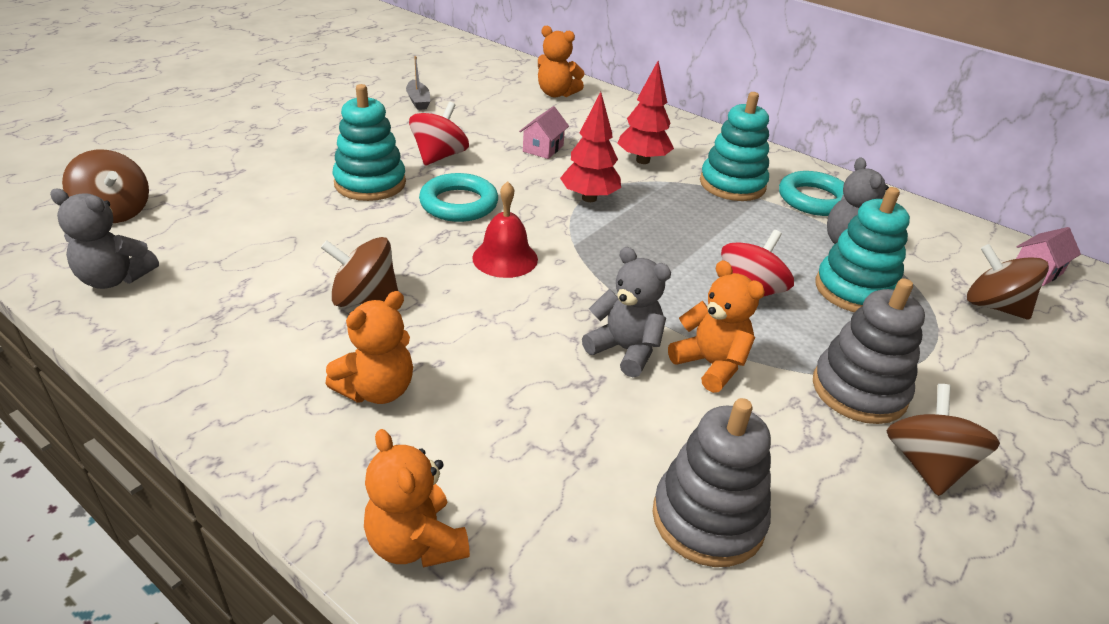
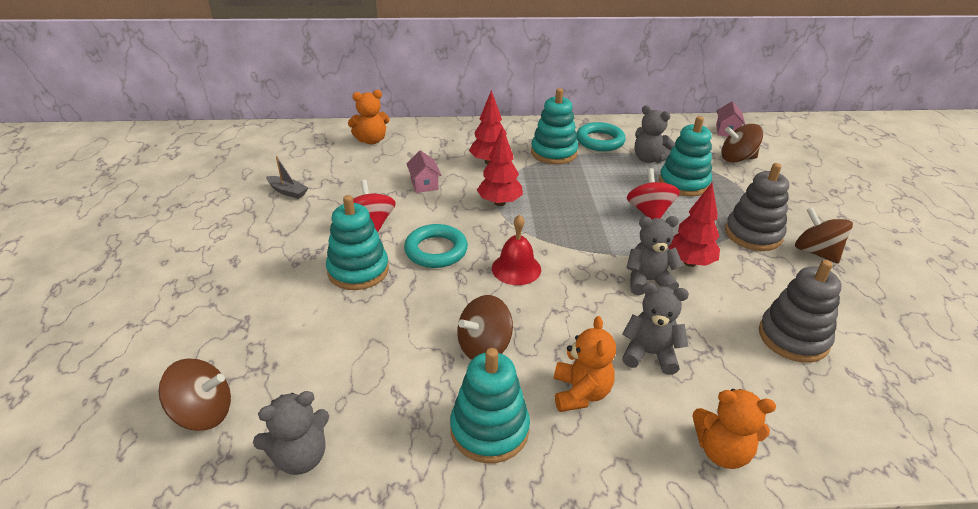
camera: 40 degrees left, 0 degrees up
(256, 358) = (489, 429): none -> turquoise stacking toy
(503, 409) = (650, 354): none -> grey teddy bear
(710, 365) = (689, 262): orange teddy bear -> red tree

